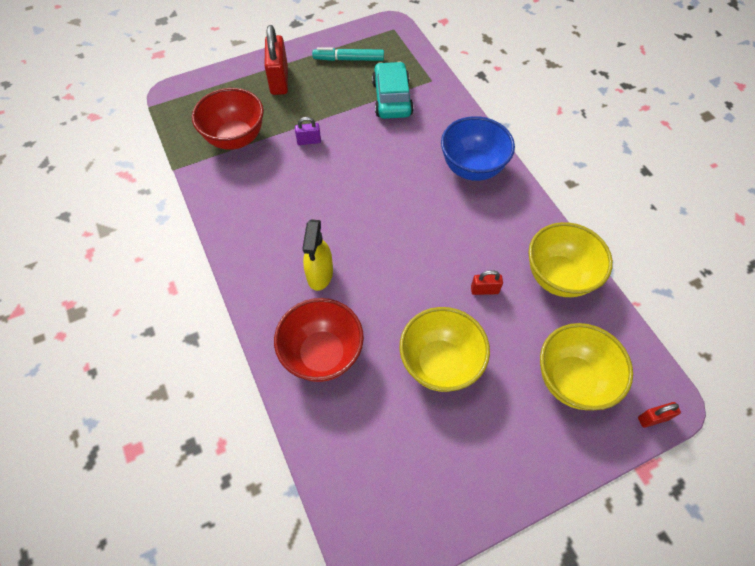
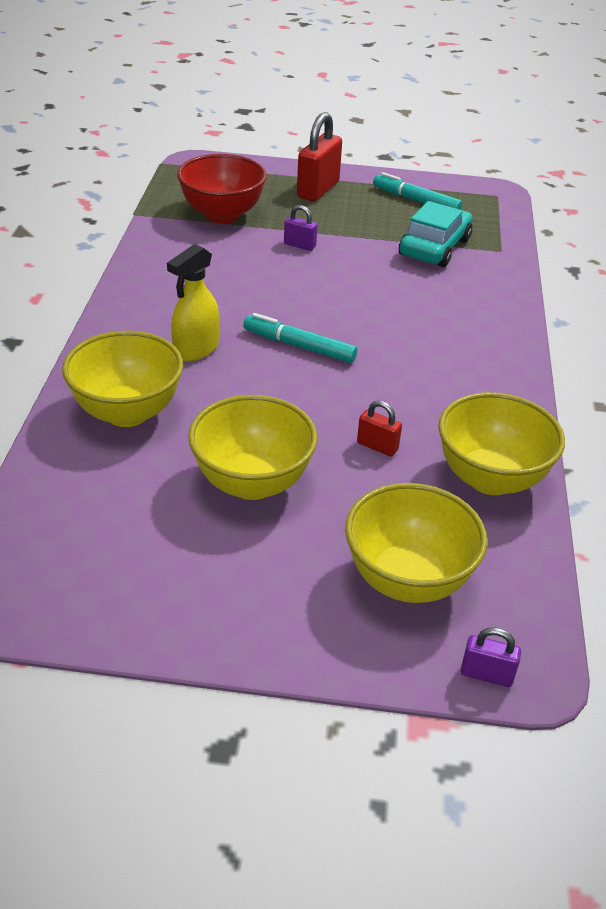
camera: 30 degrees right, 20 degrees down
(322, 354) = (127, 412): red bowl -> yellow bowl
(379, 234) = (299, 346): none -> turquoise marker
(472, 168) = (475, 339): blue bowl -> none
(653, 418) = (486, 675): red padlock -> purple padlock

